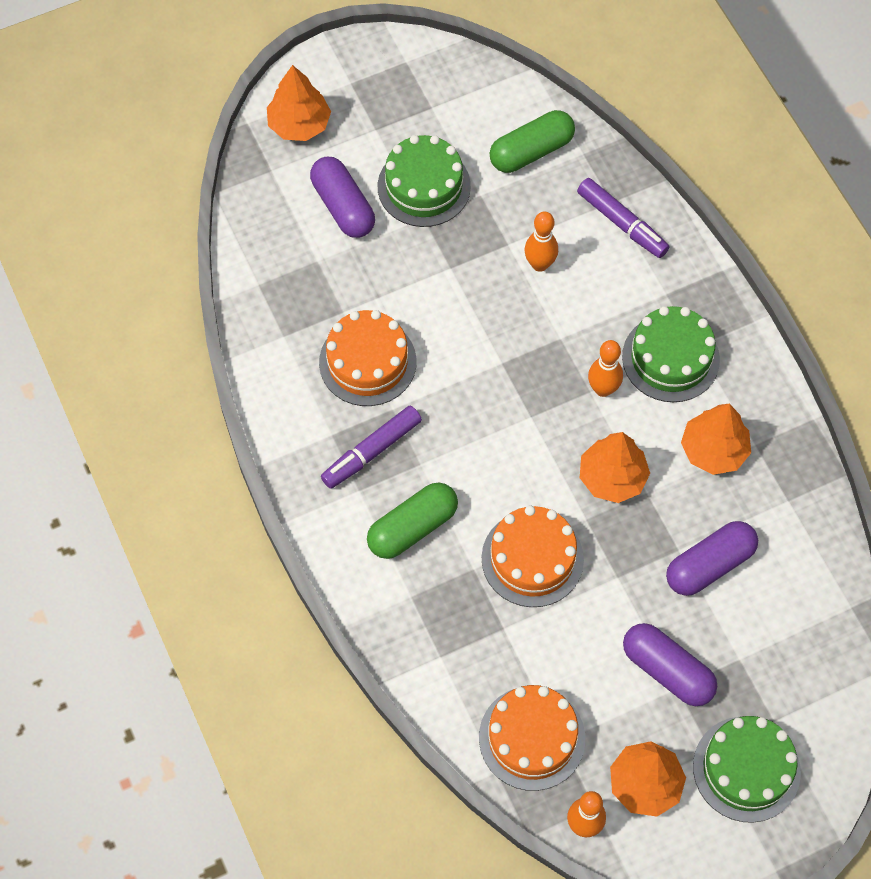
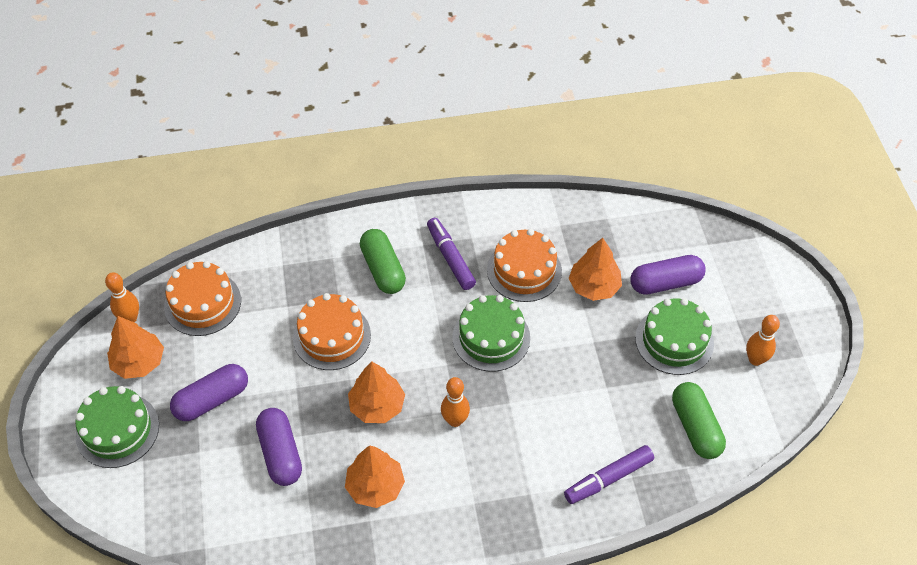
camera: 105 degrees right, 10 degrees down
(299, 124) = (749, 270): orange tree -> orange tree (594, 286)
(539, 264) = (582, 405): orange bowling pin -> orange bowling pin (755, 359)
(670, 358) = (468, 479): green cake -> green cake (491, 337)

